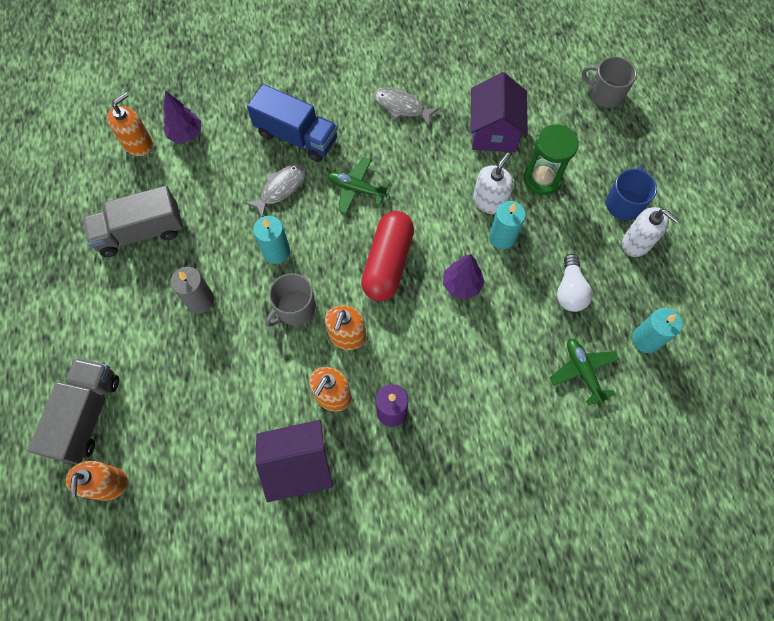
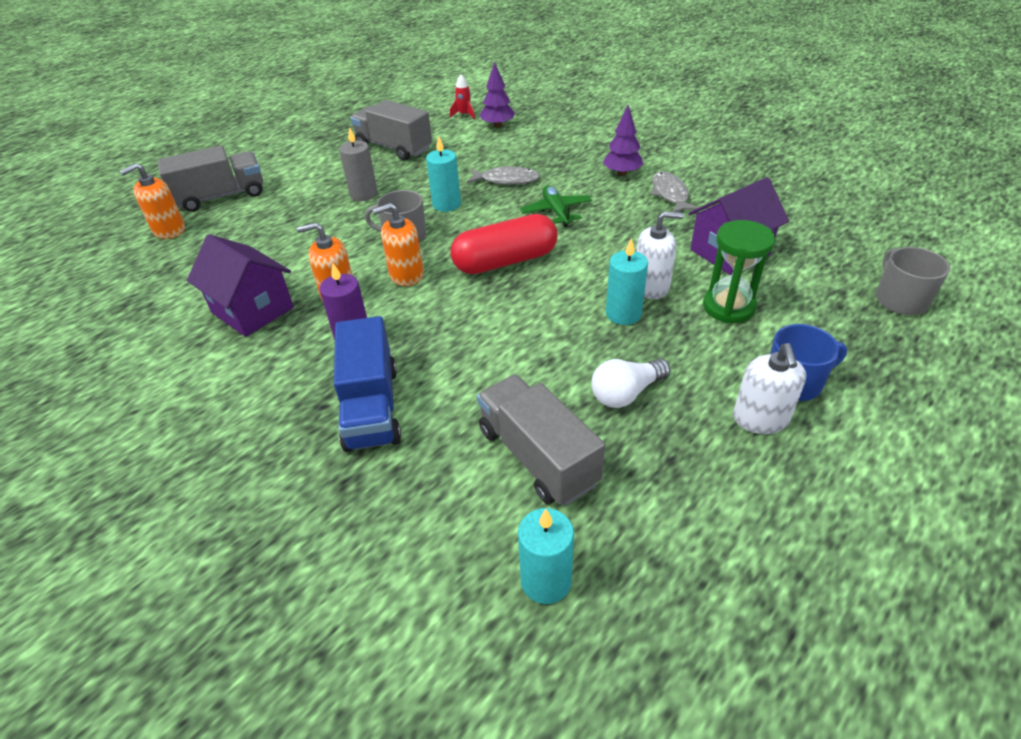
camera: 55 degrees right, 25 degrees down
(138, 144) = (464, 115): orange soap dispenser -> red rocket
(296, 137) = (563, 164): blue truck -> blue truck (371, 407)
(461, 285) = (537, 314): purple tree -> purple tree (622, 173)
(583, 371) = (537, 456): green plane -> grey truck
(646, 339) = (644, 495): turquoise candle -> turquoise candle (546, 581)

